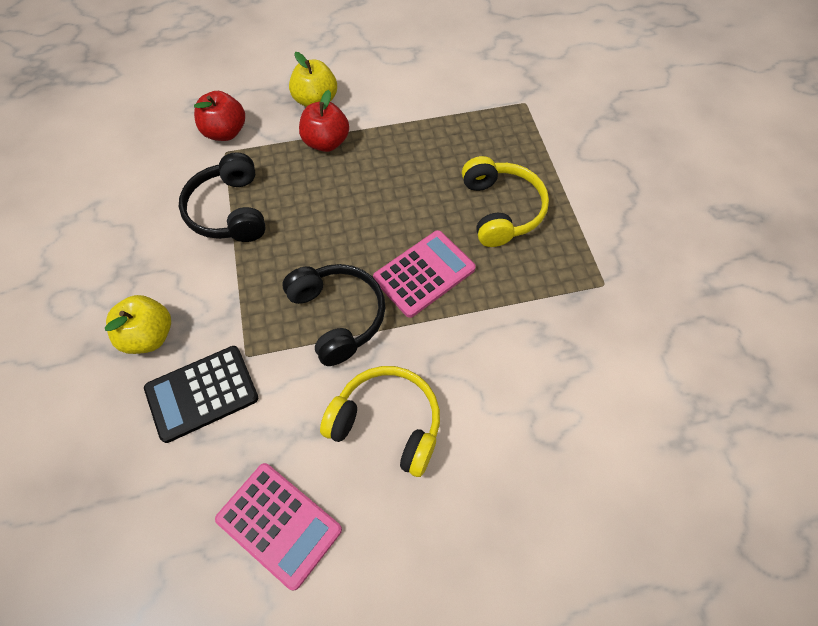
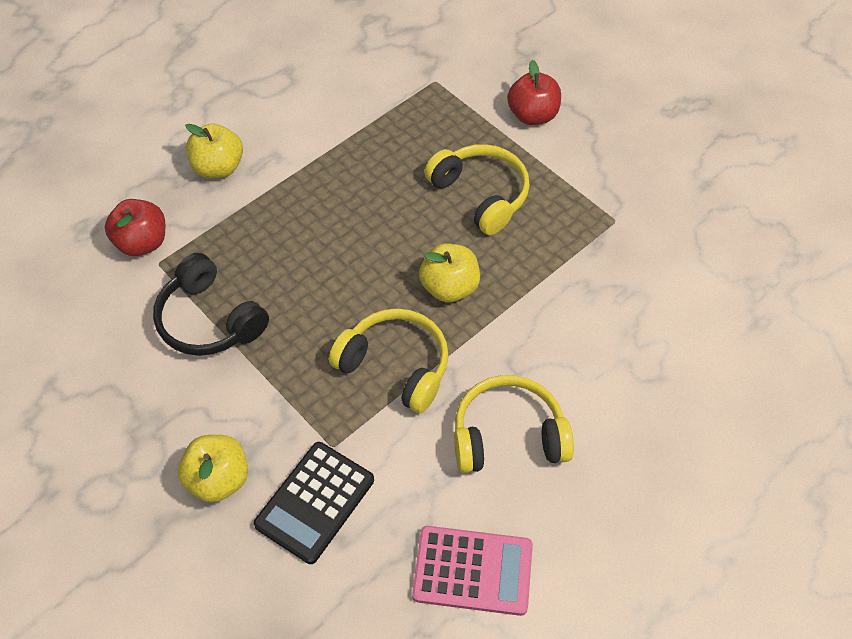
camera: 30 degrees left, 5 degrees down
(326, 142) = (261, 205): red apple -> red apple (532, 115)
(338, 316) = (395, 366): black headphones -> yellow headphones
(424, 273) = (449, 287): pink calculator -> yellow apple

